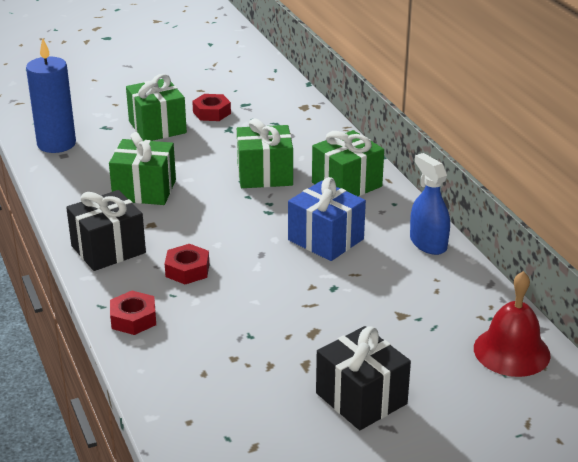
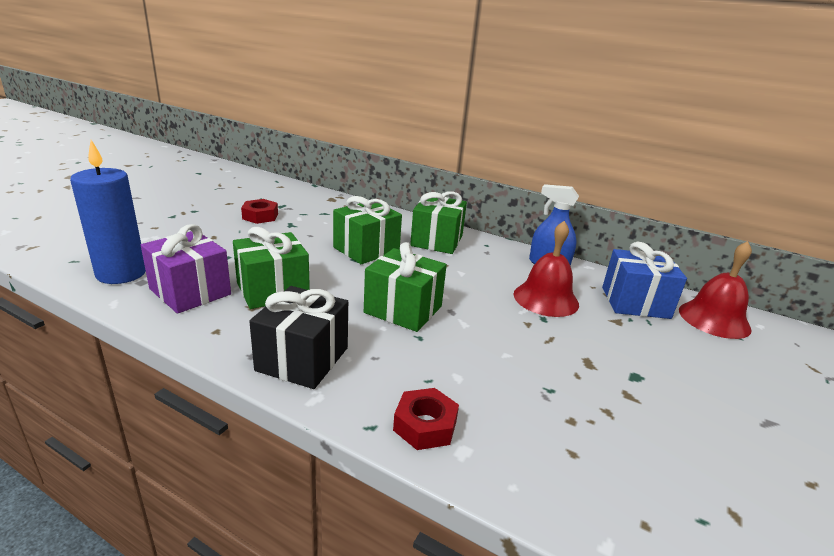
camera: 40 degrees left, 5 degrees down
(87, 173) = (190, 292): none -> purple gift
(157, 127) = (221, 236): green gift -> green gift (403, 309)
(187, 270) = (409, 349): red nut -> none
(325, 239) = (481, 283): blue gift -> blue gift (635, 303)
(361, 398) = (711, 406): black gift -> none
(365, 273) = (546, 299): none -> red bell

